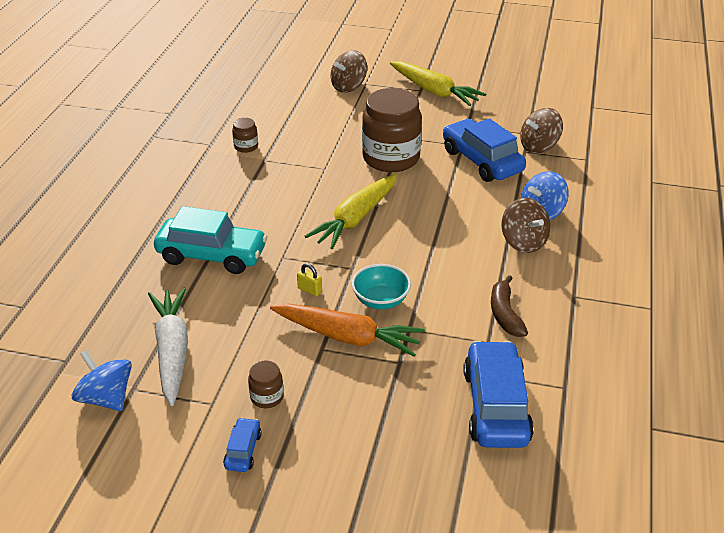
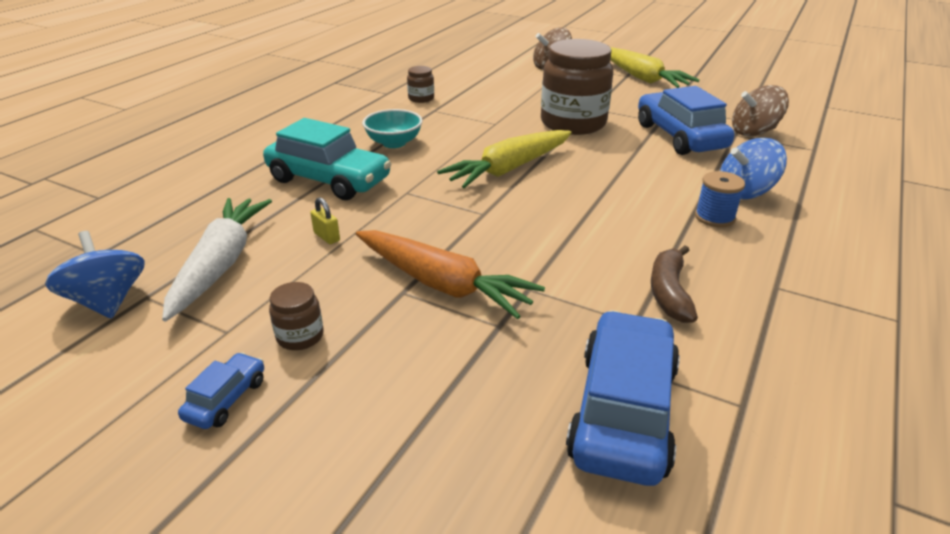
camera: 15 degrees right, 5 degrees down
(309, 290) = (421, 228): yellow padlock -> yellow padlock (327, 237)
(380, 300) = (504, 251): turquoise bowl -> turquoise bowl (394, 143)
(523, 242) = (714, 217): brown spinning top -> blue spool

